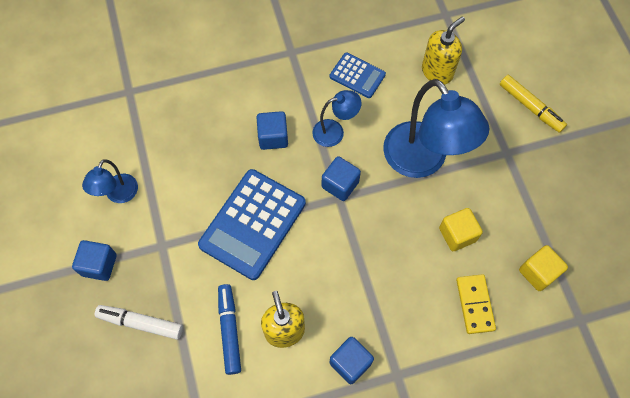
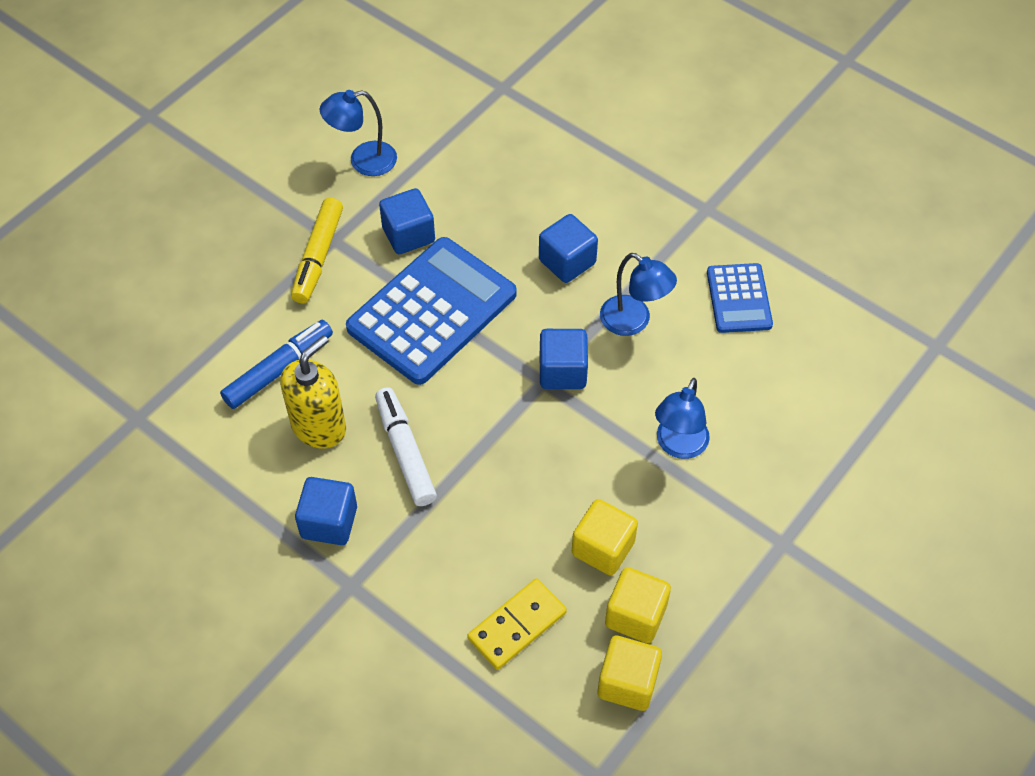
camera: 55 degrees right, 10 degrees down
(99, 265) = (265, 198): blue cube -> blue cube (408, 235)
(141, 323) = (225, 279): white marker -> white marker (405, 452)
(252, 224) = (432, 311): blue calculator -> blue calculator turned 135 degrees clockwise
(423, 161) = (678, 446): blue lamp -> blue lamp, size x0.50
(437, 72) = (832, 387): yellow soap dispenser -> none
(504, 244) = (635, 615): none -> yellow cube
(530, 107) = (886, 534): yellow marker -> yellow marker (318, 256)

